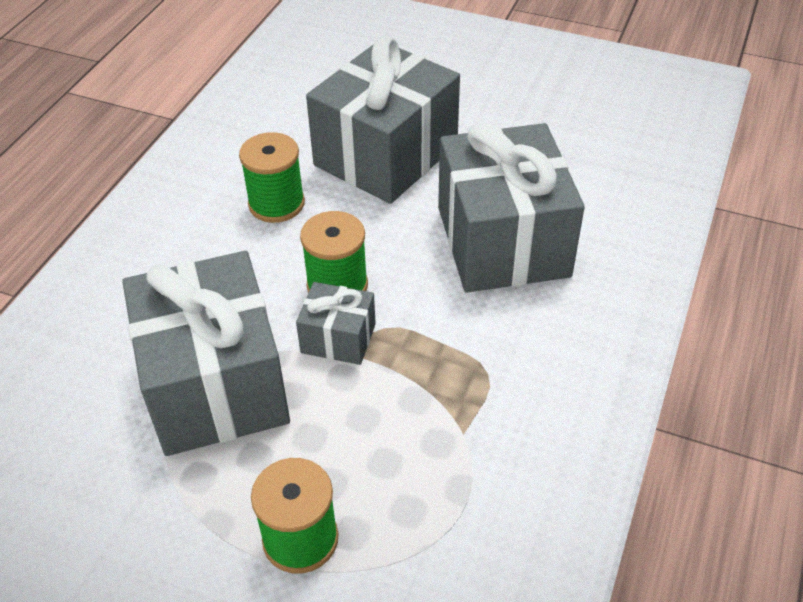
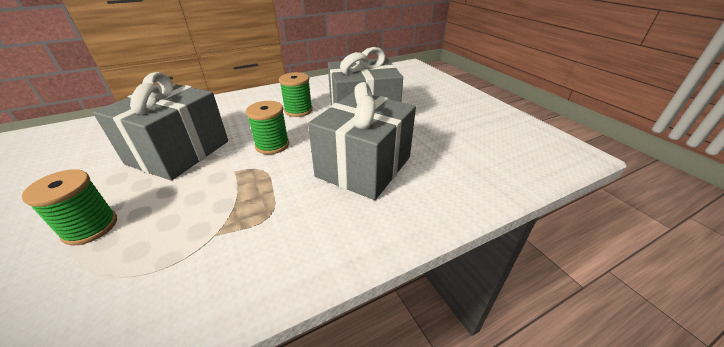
camera: 40 degrees right, 10 degrees down
(338, 338) = (240, 162): grey gift -> none

